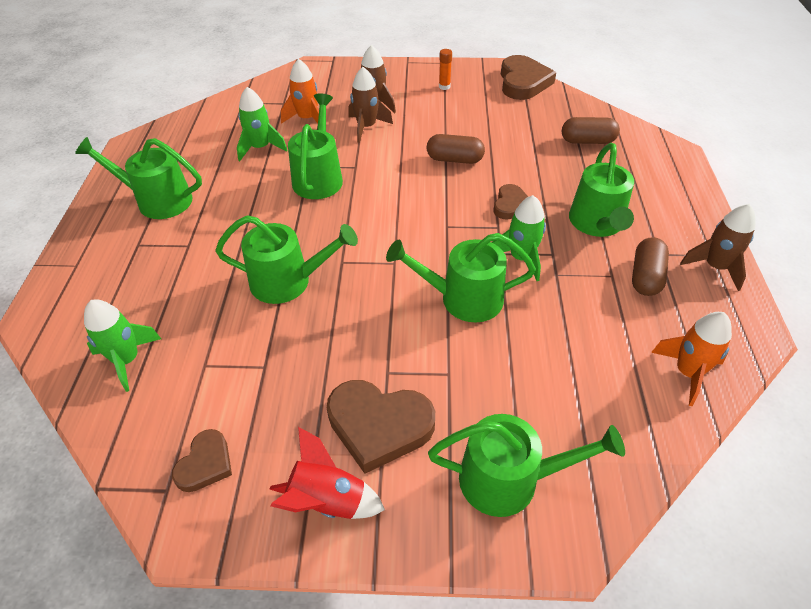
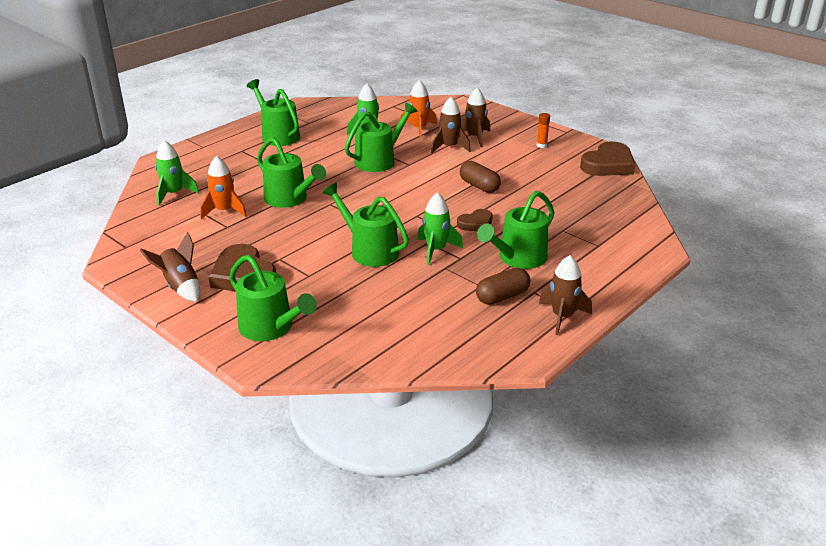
camera: 40 degrees right, 15 degrees down
(205, 464) = (152, 247): brown heart -> none
(327, 501) = (180, 287): red rocket -> brown rocket
(587, 141) = (596, 215): brown capsule -> none
(687, 372) = (444, 347): orange rocket -> orange rocket (224, 211)

